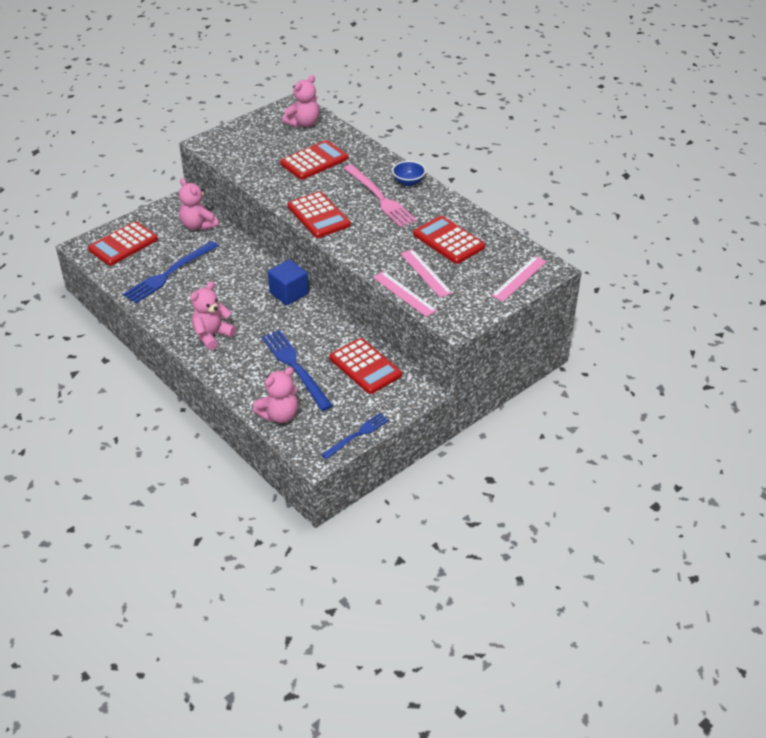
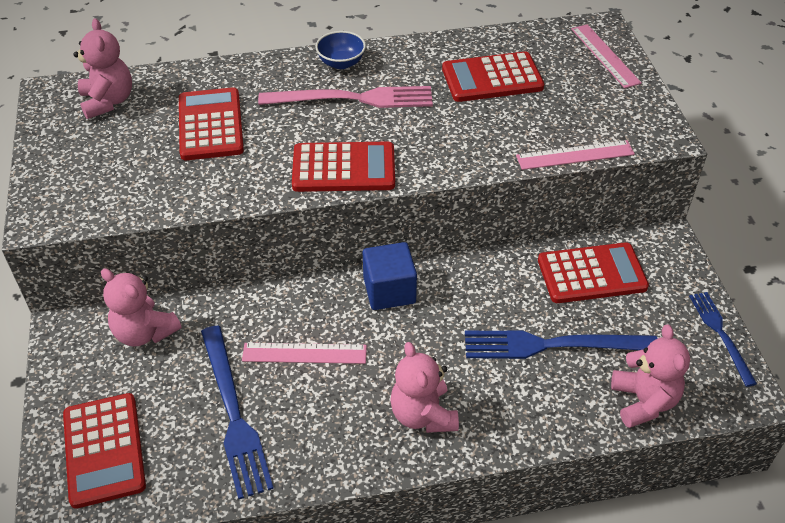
camera: 60 degrees left, 5 degrees up
(198, 225) = (144, 332): pink teddy bear -> pink teddy bear turned 45 degrees clockwise
(425, 273) = (544, 121): pink ruler -> pink ruler (304, 353)

